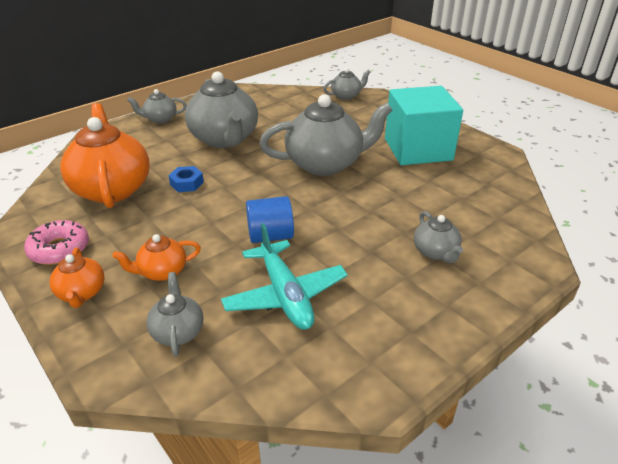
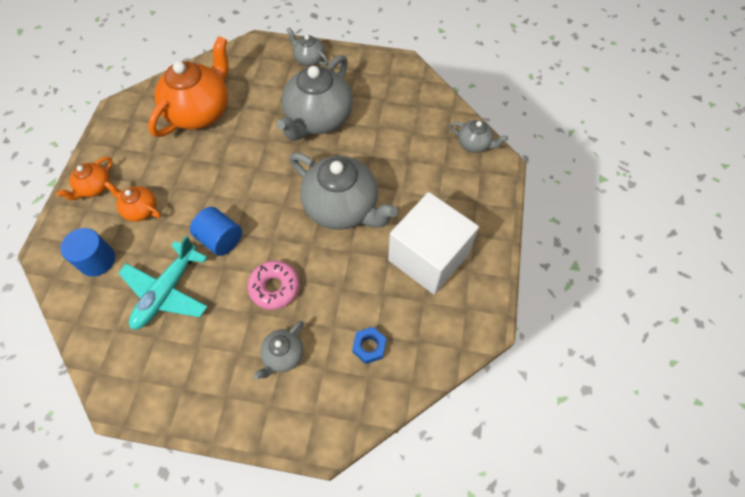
camera: 50 degrees right, 25 degrees up
(59, 249) = (122, 142): pink donut -> pink donut (274, 287)
(178, 331) = (97, 260): grey teapot -> blue cylinder
(187, 183) = (241, 145): blue nut -> blue nut (369, 347)
(418, 149) = (428, 257): turquoise cube -> white cube

